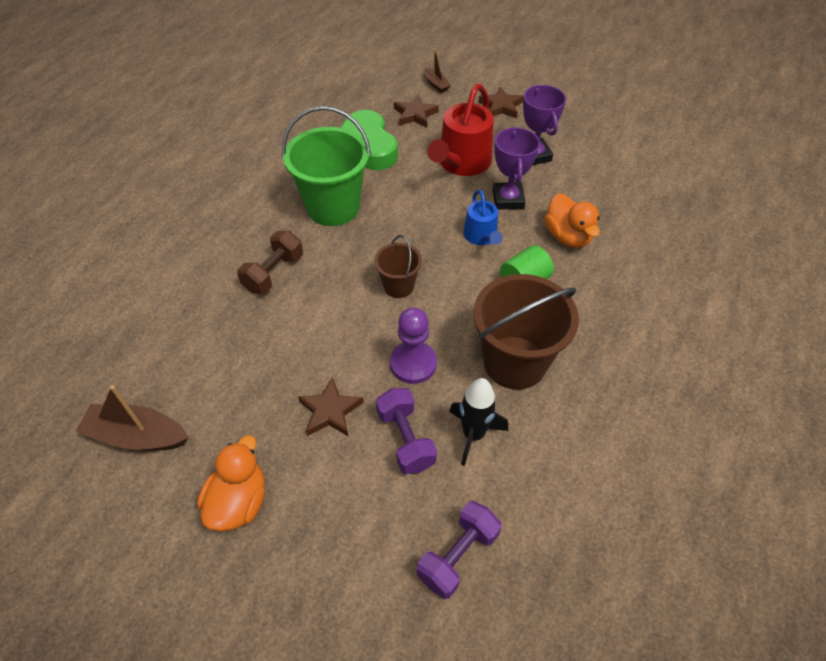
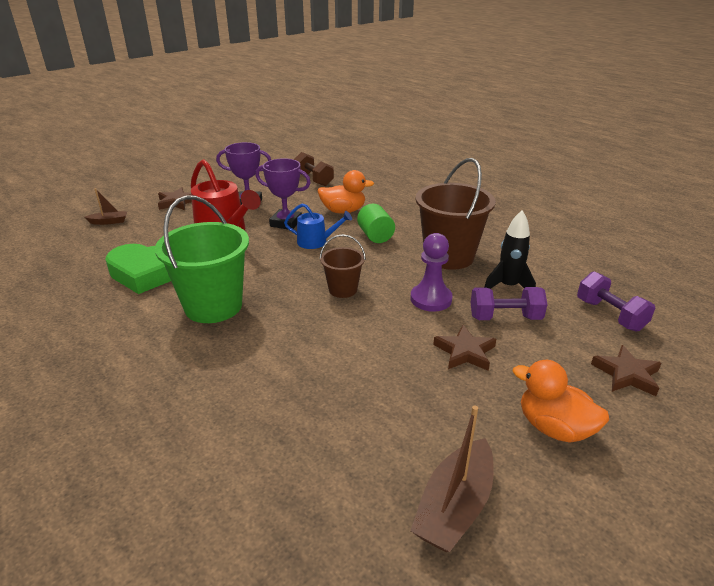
camera: 70 degrees left, 20 degrees down
(274, 273) = (274, 359): brown dumbbell -> brown dumbbell (313, 180)
(415, 114) = (136, 239): brown star -> brown star (627, 374)

